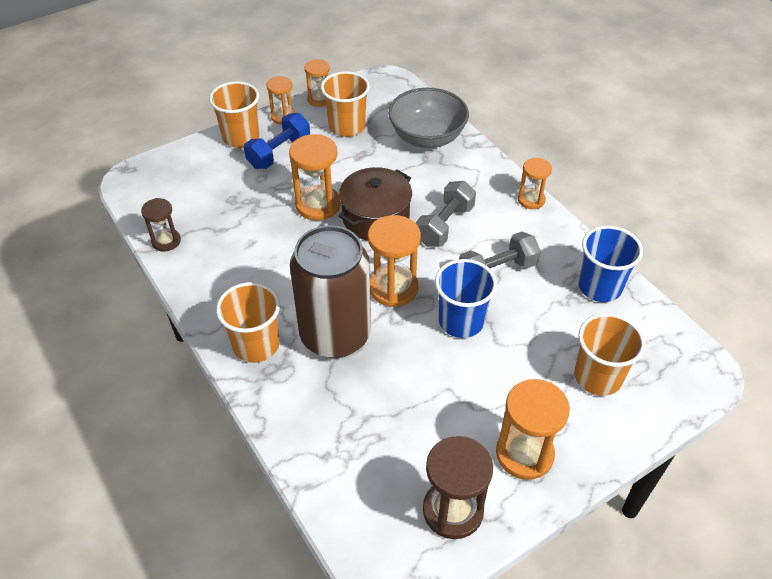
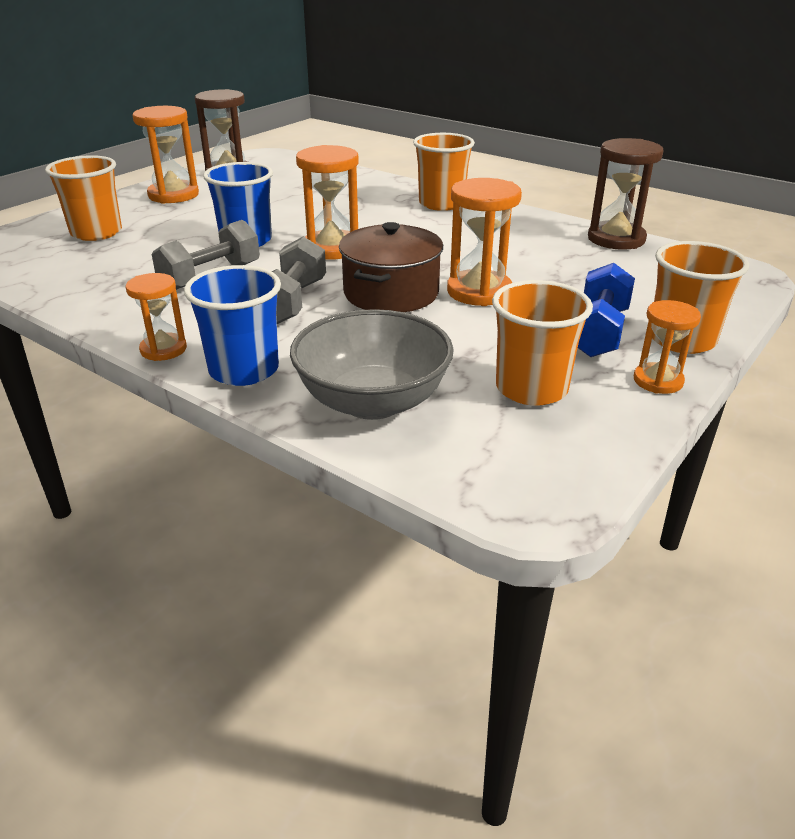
camera: 160 degrees right, 15 degrees down
(166, 241) = (616, 239): brown hourglass -> brown hourglass, size x1.63
(319, 99) = (632, 425): orange hourglass -> none
(335, 335) = (372, 217): brown can -> none
(599, 287) = (74, 285): blue cup -> blue cup (244, 370)

